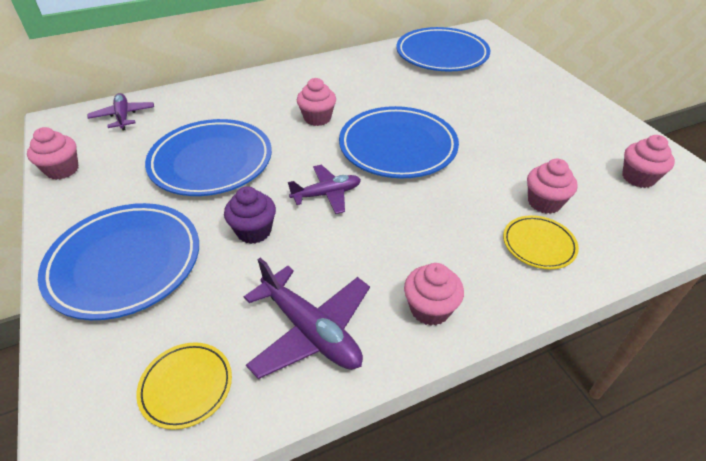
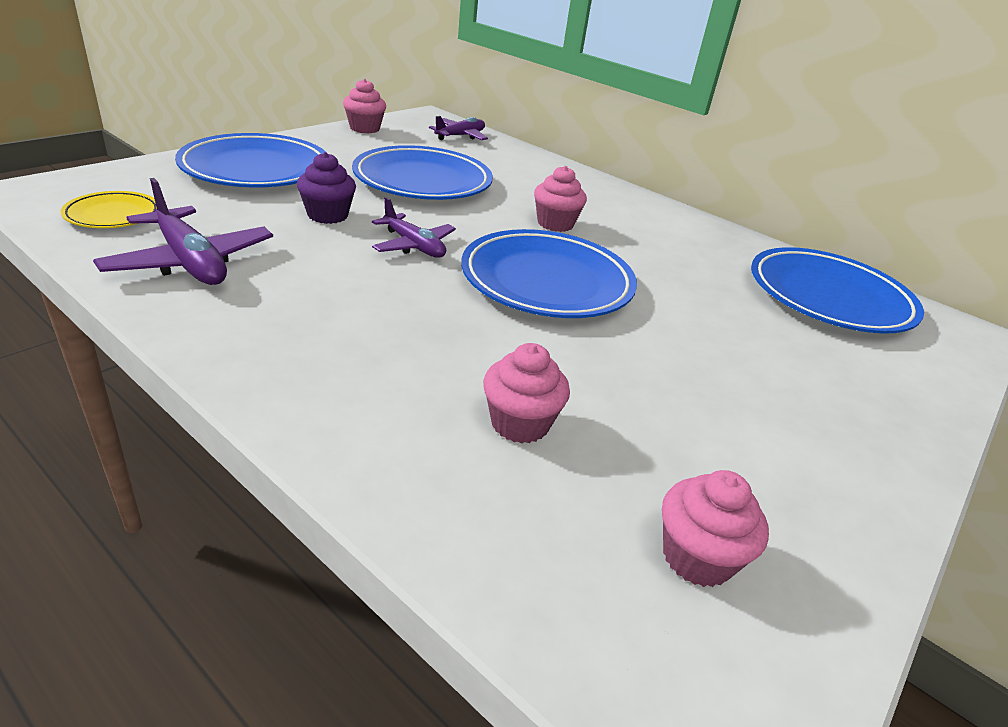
camera: 60 degrees right, 10 degrees down
(310, 331) = (190, 262): purple plane -> purple plane turned 60 degrees counterclockwise
(430, 309) = (241, 332): pink cupcake -> none
(538, 245) = (409, 420): yellow plate -> none

